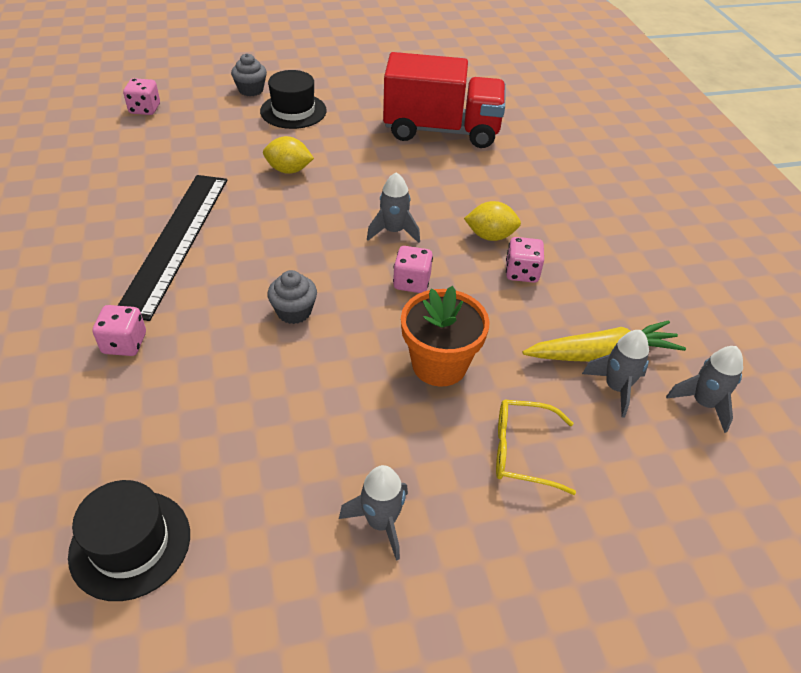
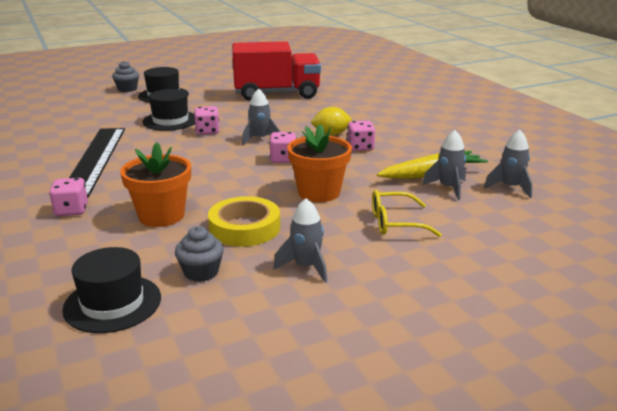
camera: 10 degrees left, 20 degrees down
(145, 109) = (47, 104): pink dice -> pink dice (207, 131)
(229, 376) = (161, 216): none -> orange flower pot
(289, 170) = (170, 121): yellow lemon -> black hat
(294, 311) = (200, 181): grey cupcake -> grey cupcake (201, 272)
(325, 423) = (244, 228): none -> yellow tape

